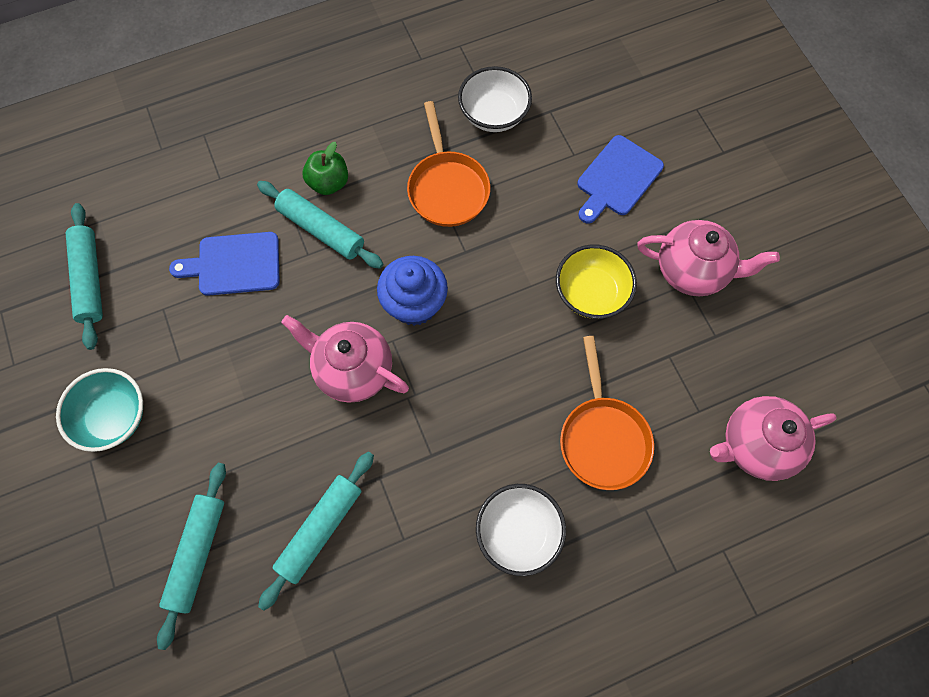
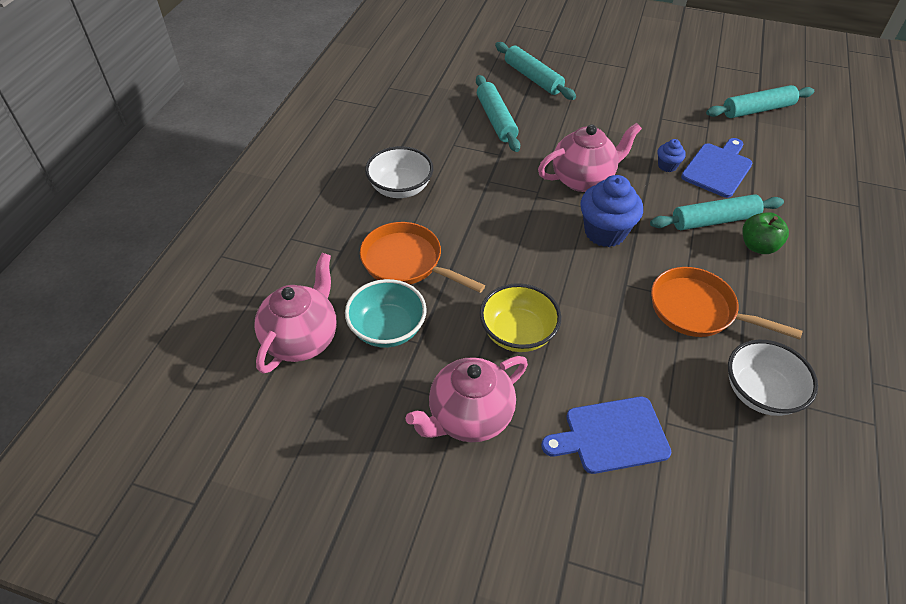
camera: 130 degrees right, 20 degrees down
(89, 279) = (757, 110): turquoise rolling pin -> turquoise rolling pin turned 45 degrees counterclockwise
(114, 417) = (646, 83): turquoise bowl -> turquoise bowl (387, 329)
(266, 309) = (667, 166): none -> blue cupcake
(617, 179) = (611, 436): blue cutting board -> blue cutting board turned 90 degrees counterclockwise

